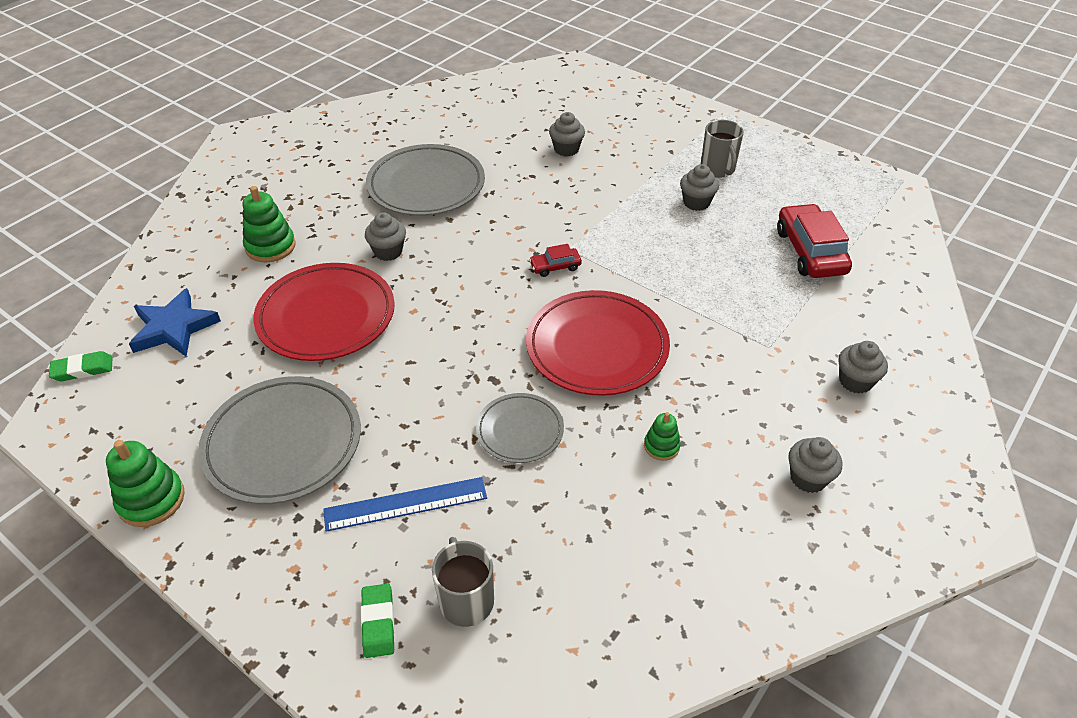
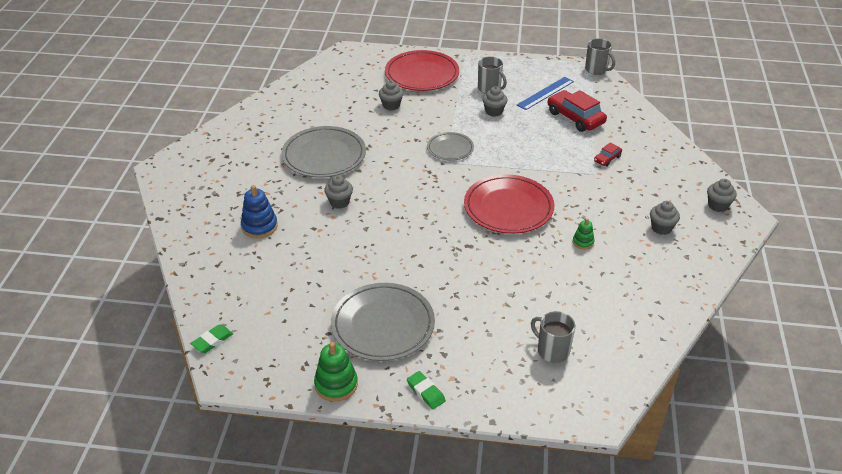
camera: 30 degrees left, 5 degrees down
(174, 328) = (247, 295): blue star -> none
(270, 246) = (259, 226): green stacking toy -> blue stacking toy
(326, 316) = (338, 251): red plate -> red plate (422, 74)
(378, 622) = (519, 380): green eraser -> green eraser (426, 392)
(405, 504) = (480, 323): blue ruler -> blue ruler (545, 93)
(520, 430) = (506, 264): grey plate -> grey plate (450, 148)
(555, 267) = (447, 174): red car -> red car (607, 159)
(855, 381) = (647, 175): grey cupcake -> grey cupcake (718, 205)
(903, 192) = (596, 70): none -> grey mug

